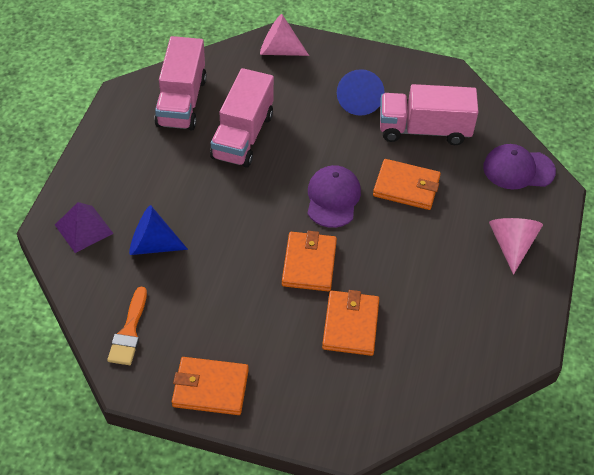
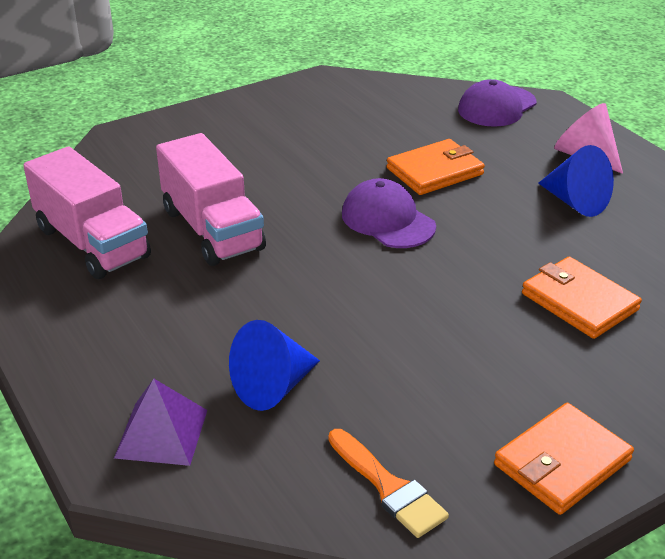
camera: 45 degrees left, 15 degrees down
(278, 50) = (135, 145): pink cone -> none
(309, 263) = (458, 283): orange wallet -> none
(359, 101) = (283, 138): blue cone -> blue cone (575, 202)
(424, 130) = (377, 125): pink truck -> none

